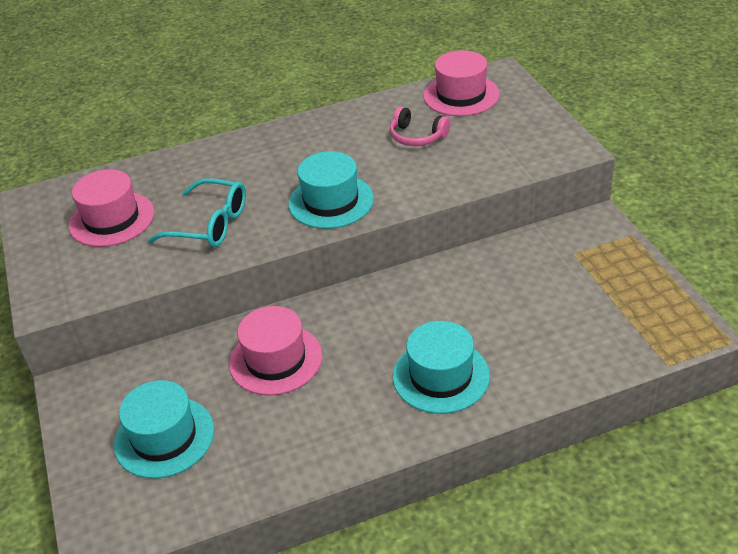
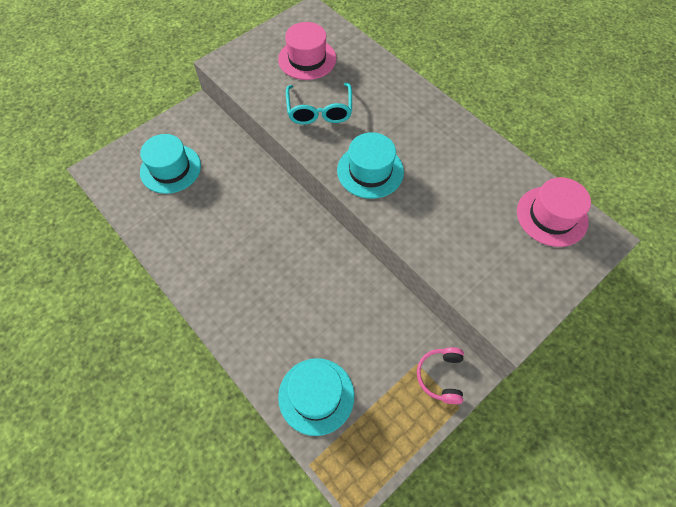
camera: 65 degrees right, 20 degrees up
(275, 359) = (245, 200): pink hat -> none
(417, 136) = (476, 201): pink headphones -> pink headphones (441, 376)
(441, 376) = (255, 302): turquoise hat -> turquoise hat (316, 396)

